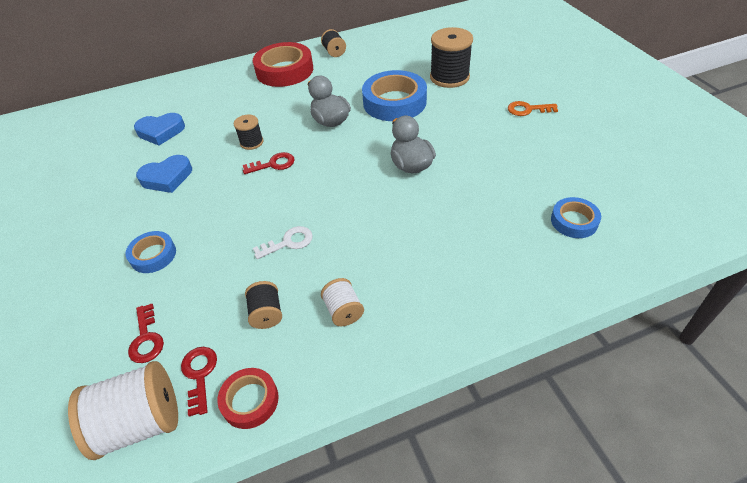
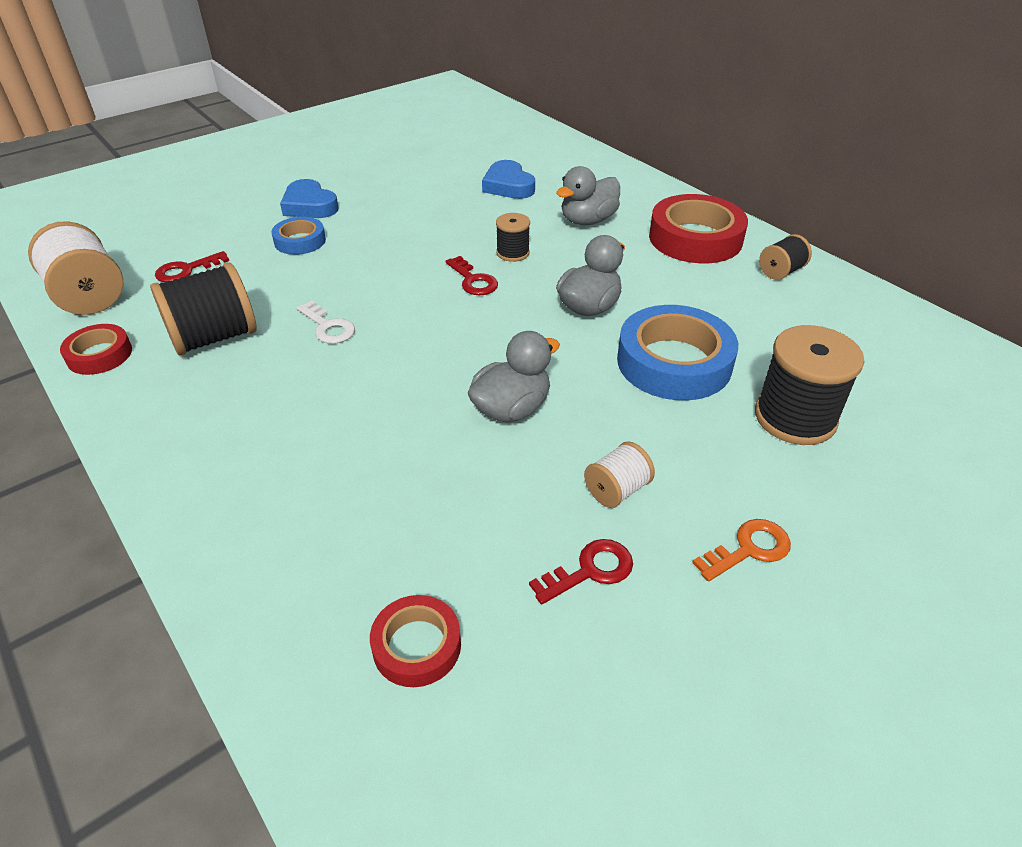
camera: 70 degrees right, 5 degrees down
(167, 177) = (426, 213): blue heart -> blue heart (309, 206)
(199, 375) = (137, 314): red key -> red key (590, 570)
(235, 105) = (588, 221): none -> grey duck
(267, 314) = (214, 338): black spool -> black spool, size x1.85
(343, 311) = (215, 396): white spool -> white spool (617, 490)
(528, 109) = (748, 549): orange key -> orange key turned 75 degrees clockwise
(574, 221) = (417, 645): blue tape -> red tape

